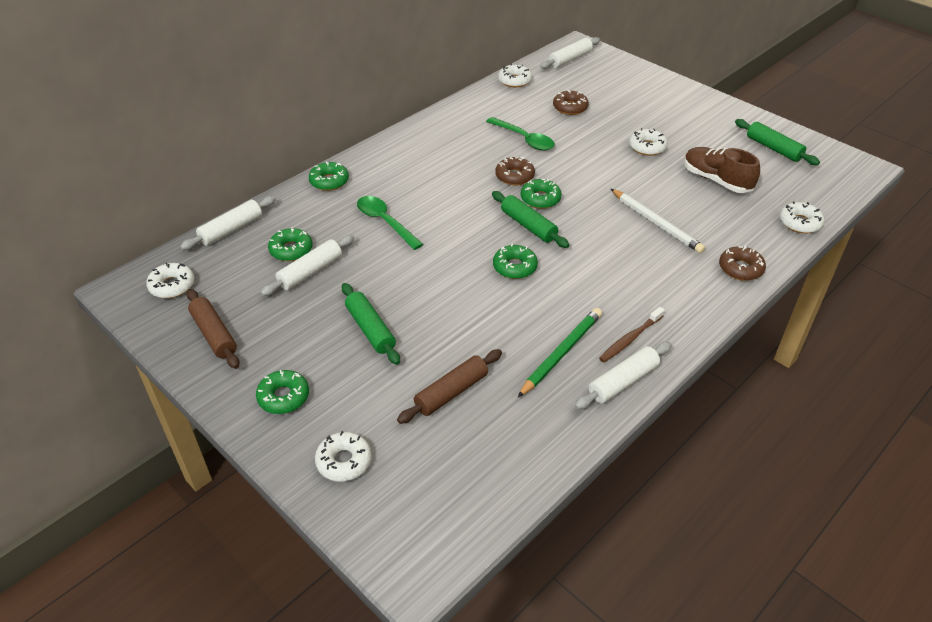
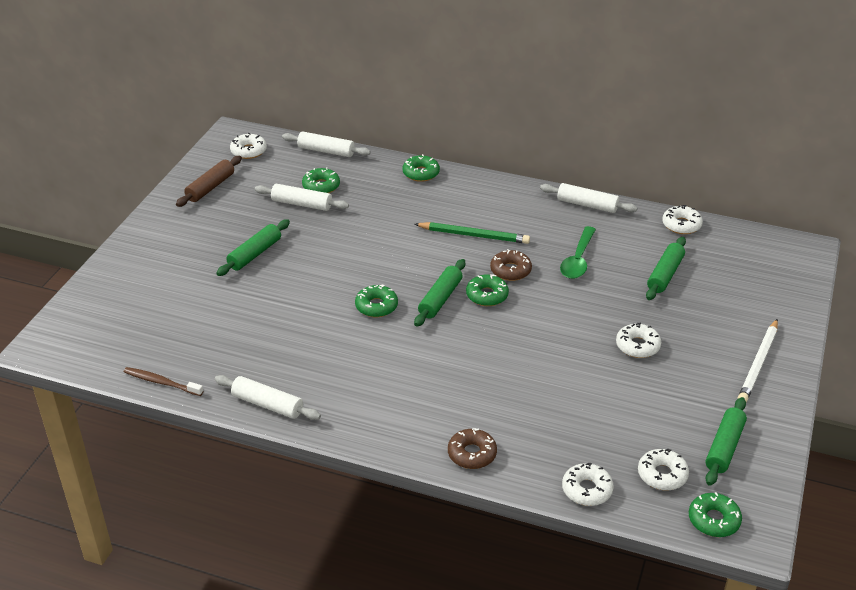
camera: 65 degrees right, 5 degrees down
(283, 397) = (166, 239): green donut -> green donut (713, 520)
(344, 461) = (121, 285): white donut -> white donut (662, 475)
(385, 222) = (388, 219): green spoon -> none
(451, 392) = (209, 314): brown rolling pin -> none
(561, 353) = (282, 361): green pencil -> green pencil (474, 235)
(570, 59) = (766, 250): white rolling pin -> white rolling pin (587, 205)
(570, 107) = (665, 274): brown donut -> green rolling pin
(630, 339) = (323, 398): brown toothbrush -> brown toothbrush (162, 382)
(656, 223) = (505, 380): white pencil -> white pencil (758, 363)
(716, 180) = (617, 410): brown shoe -> none

